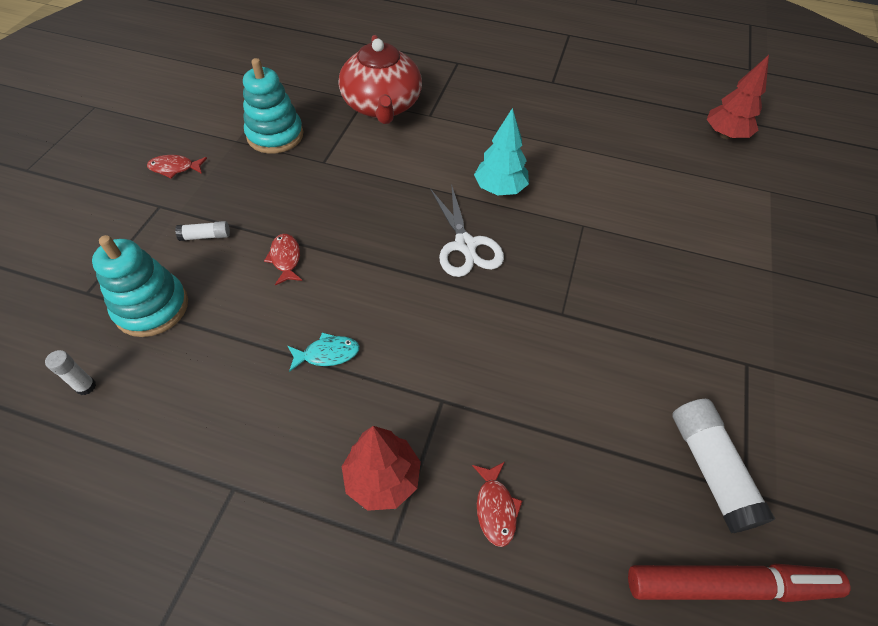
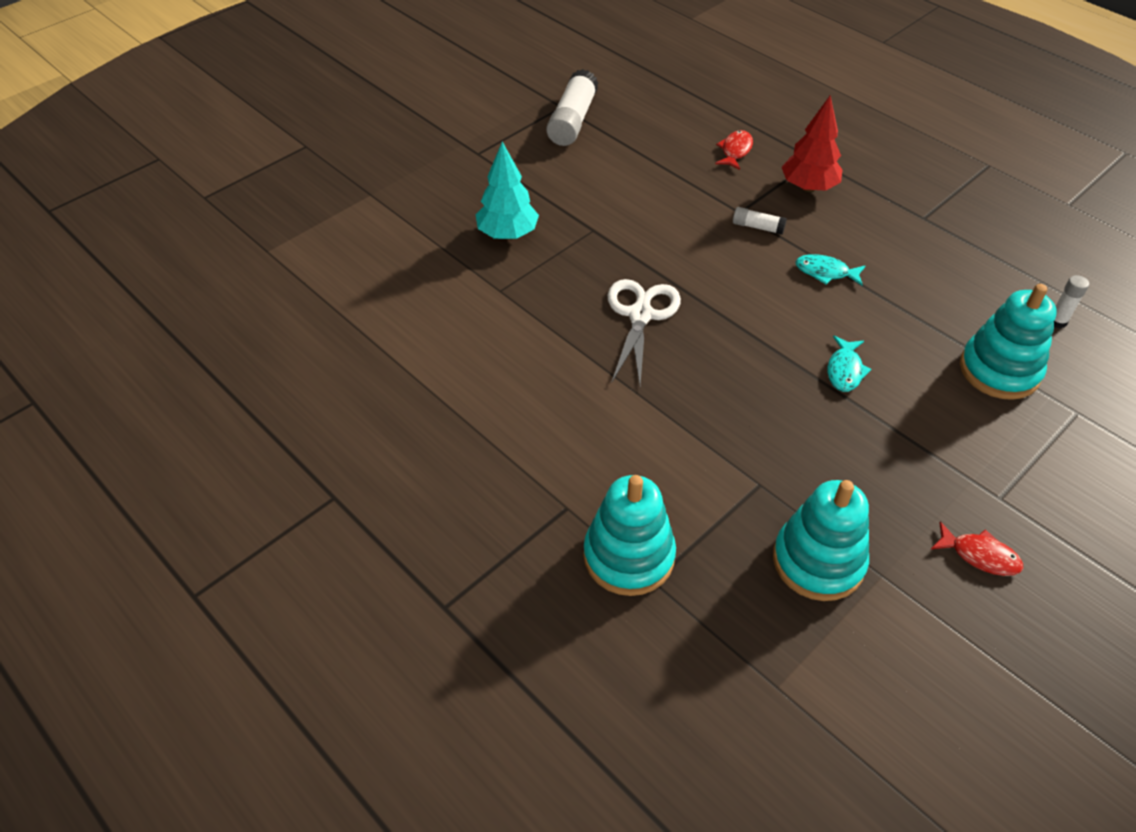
camera: 150 degrees left, 5 degrees down
(205, 236) = (937, 431): white glue stick -> white glue stick (757, 227)
(285, 259) = (845, 370): red fish -> turquoise fish
(382, 106) = (628, 556): red teapot -> turquoise stacking toy
(500, 189) = (555, 360): turquoise tree -> turquoise tree (507, 234)
(725, 135) = (219, 324): red tree -> none
(728, 585) = (616, 84): red marker -> none

